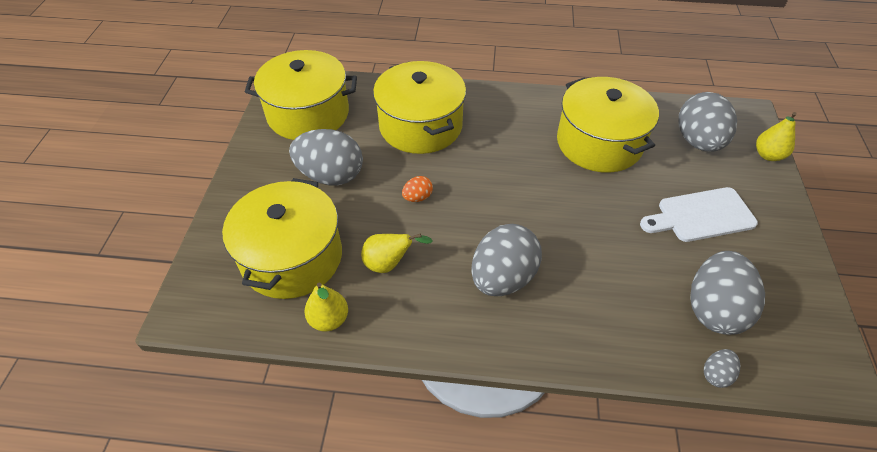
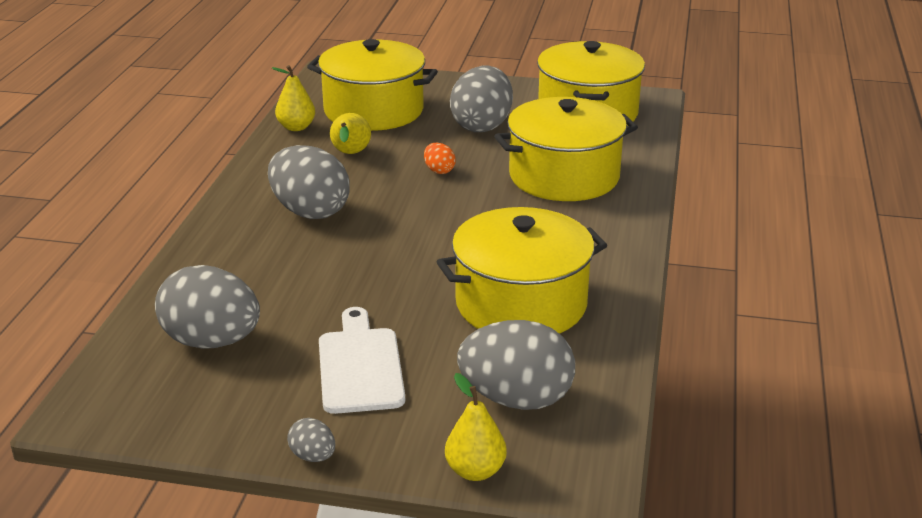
camera: 95 degrees right, 20 degrees down
(716, 374) = (133, 323): grey egg -> grey egg (313, 456)

